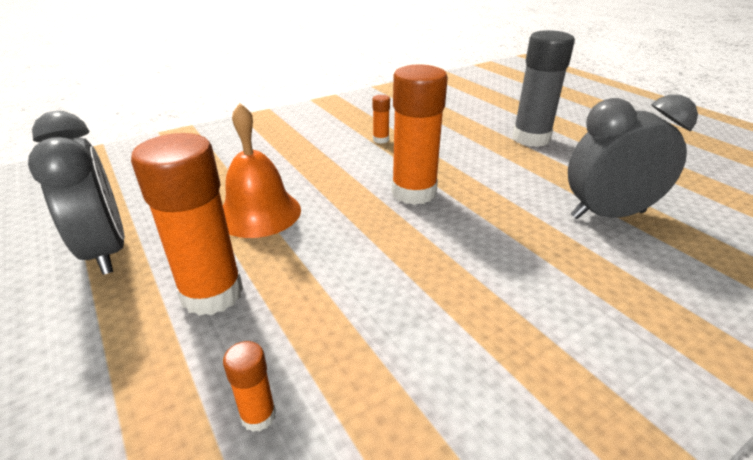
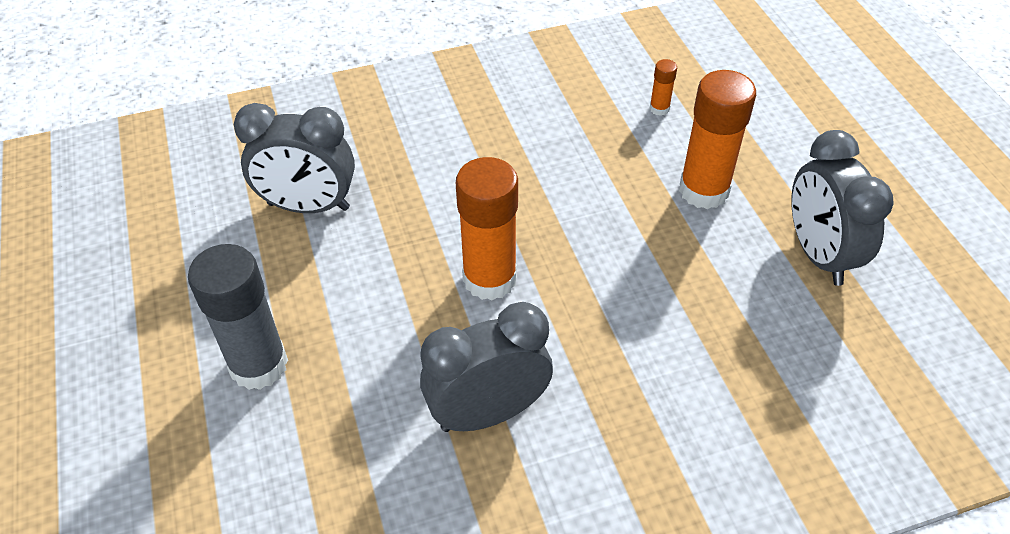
camera: 165 degrees left, 15 degrees up
(259, 213) = (672, 279): orange bell -> none
(381, 140) = (488, 412): orange glue stick -> grey clock

